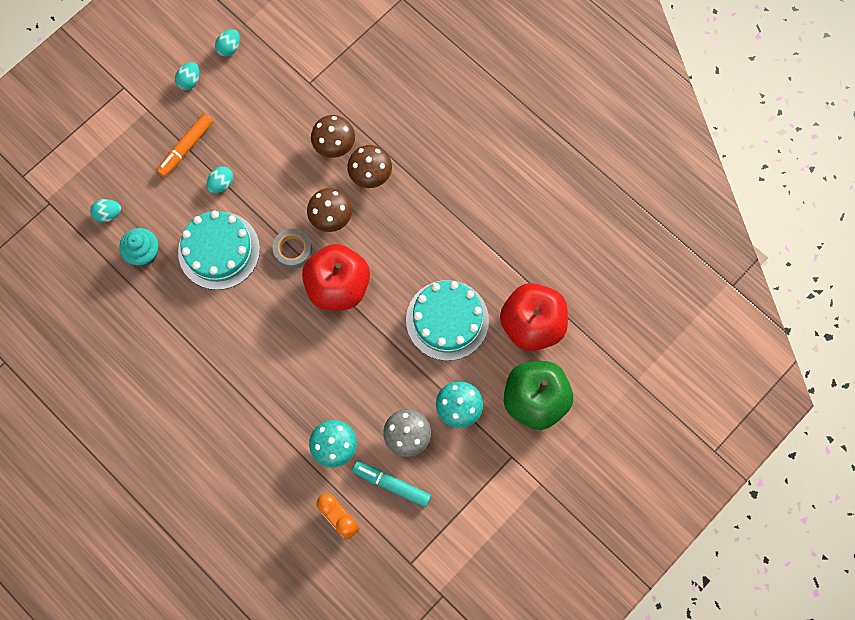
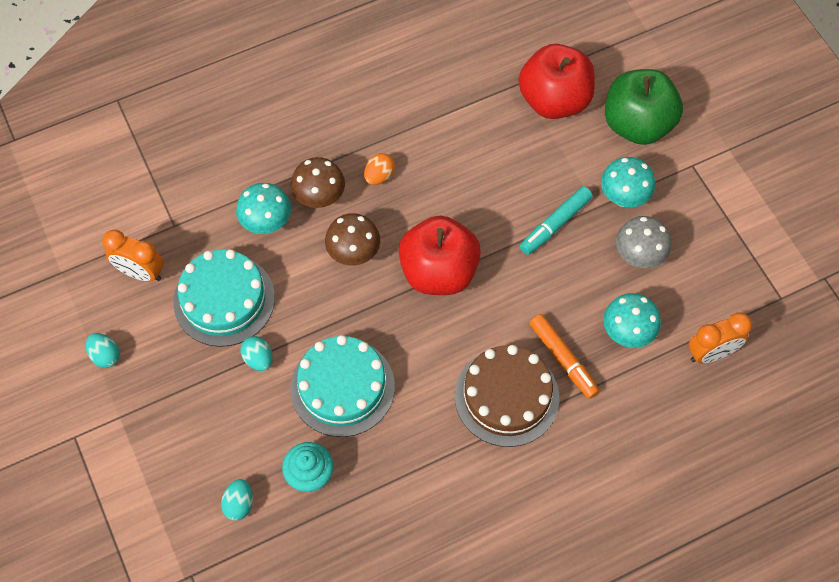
camera: 70 degrees left, 10 degrees down
(186, 148) = (192, 386): orange marker -> orange marker (563, 359)
(229, 48) = (84, 298): turquoise egg -> none
(250, 371) = (506, 396): none -> brown cake
(262, 76) = (141, 272): none -> orange clock
(293, 250) = (376, 306): grey tape -> none
(334, 146) = (267, 223): brown mushroom -> turquoise mushroom
(391, 484) = (688, 289): turquoise marker -> turquoise marker (555, 224)
(406, 212) = (379, 176): none -> orange egg
(447, 320) = (520, 176): turquoise cake -> turquoise cake (224, 299)

